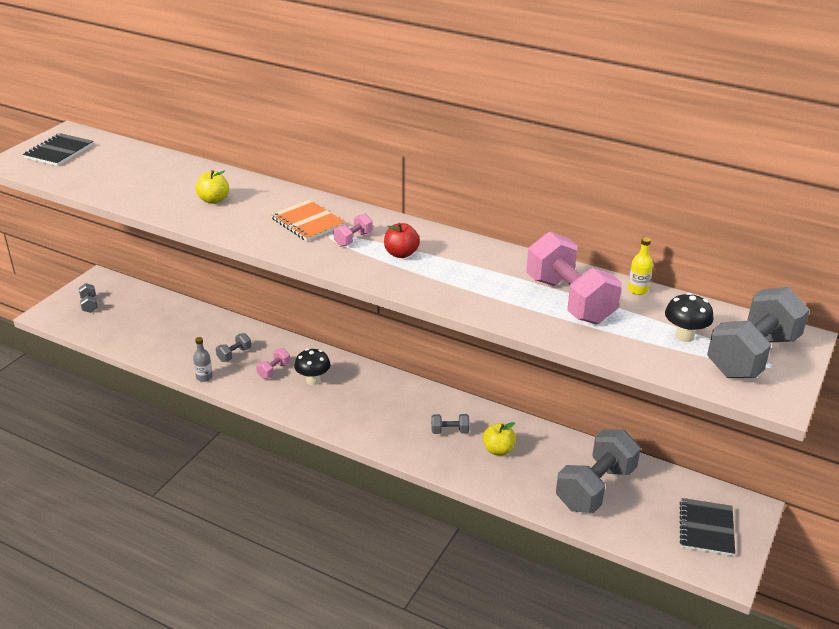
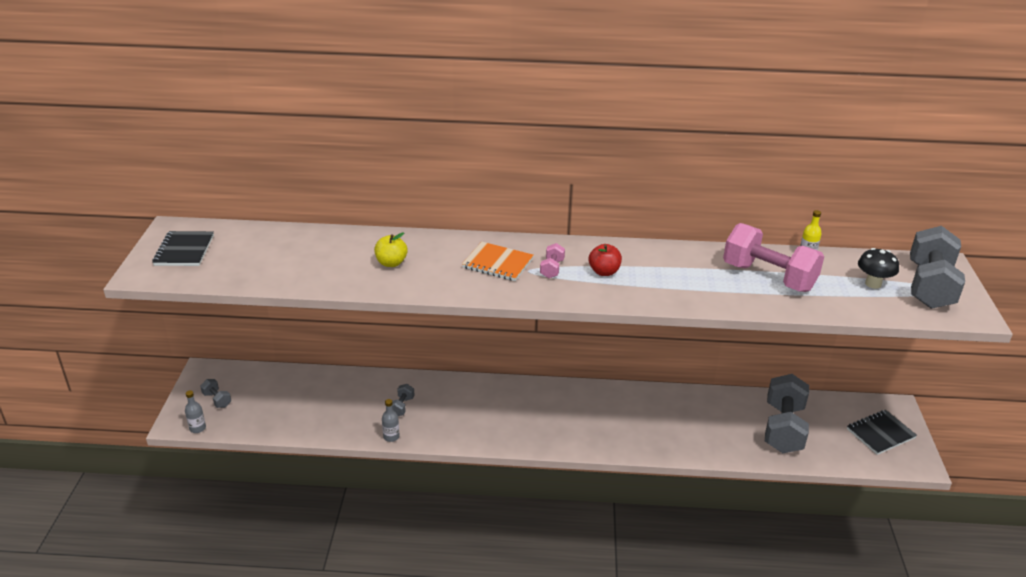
camera: 25 degrees left, 0 degrees up
(56, 323) = (197, 428): none -> grey bottle
(274, 371) = (450, 411): pink dumbbell -> none
(313, 380) = (492, 409): black mushroom -> none
(450, 431) = (640, 418): grey dumbbell -> none
(498, 450) = (689, 421): yellow apple -> none
(706, 528) = (880, 433): black notebook -> black notebook turned 75 degrees clockwise

